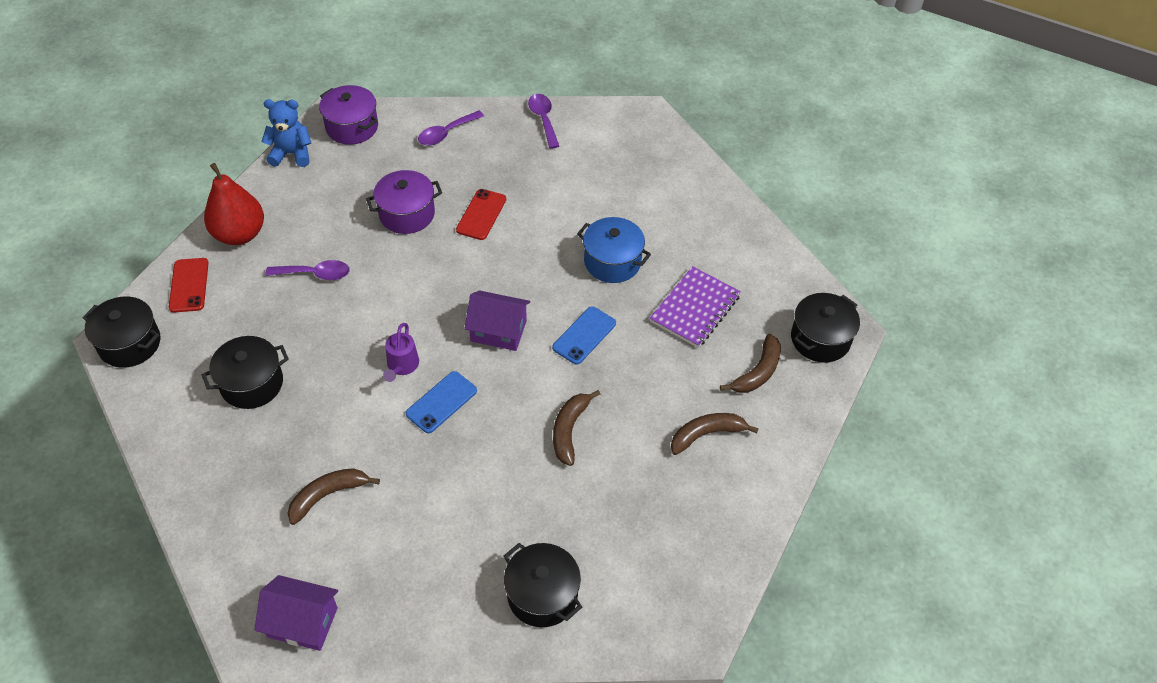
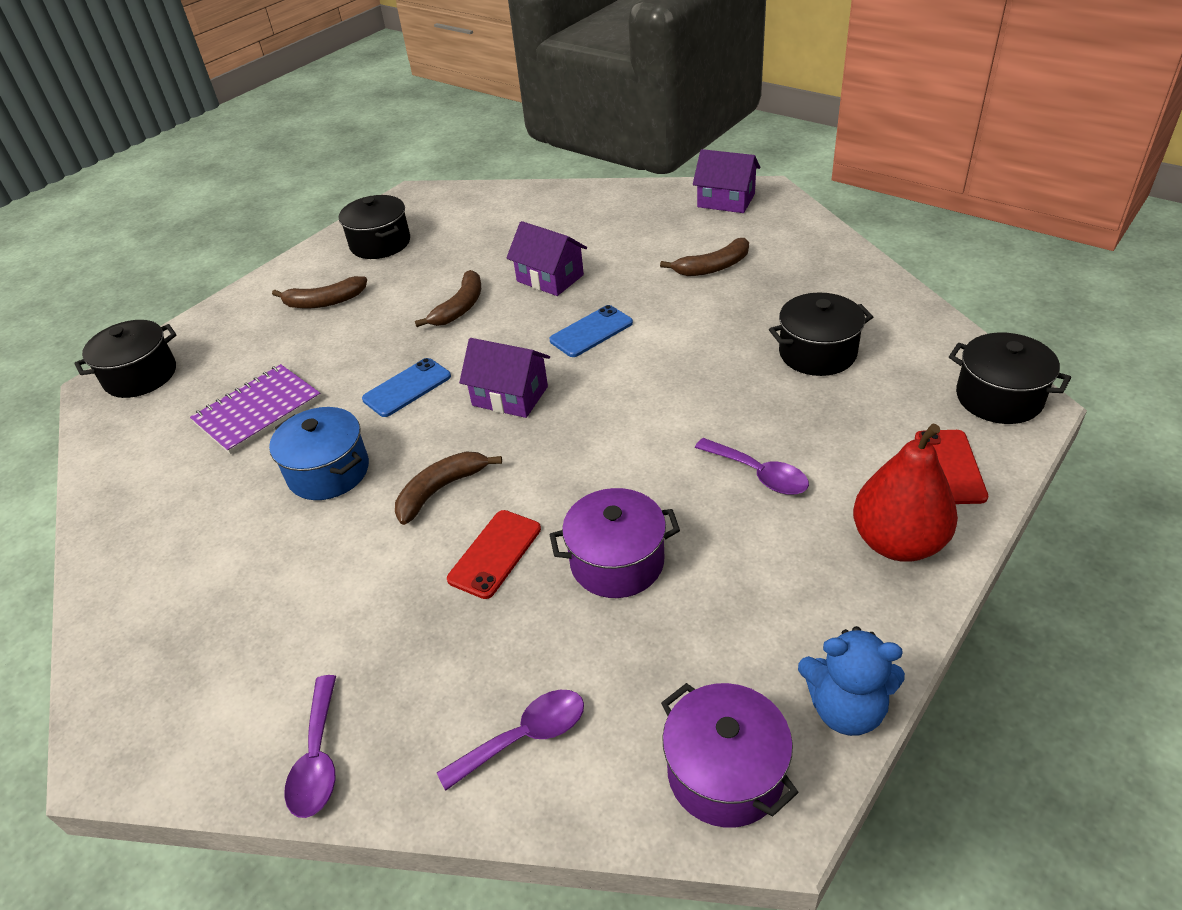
camera: 165 degrees left, 10 degrees down
(315, 274) = (759, 474): purple spoon -> purple spoon turned 150 degrees counterclockwise
(401, 366) = (635, 364): purple watering can -> none
(490, 475) = (550, 278): none -> purple house
(542, 595) = (523, 212): black pot -> black pot (380, 243)
(757, 372) = (234, 348): brown banana -> brown banana (440, 490)

